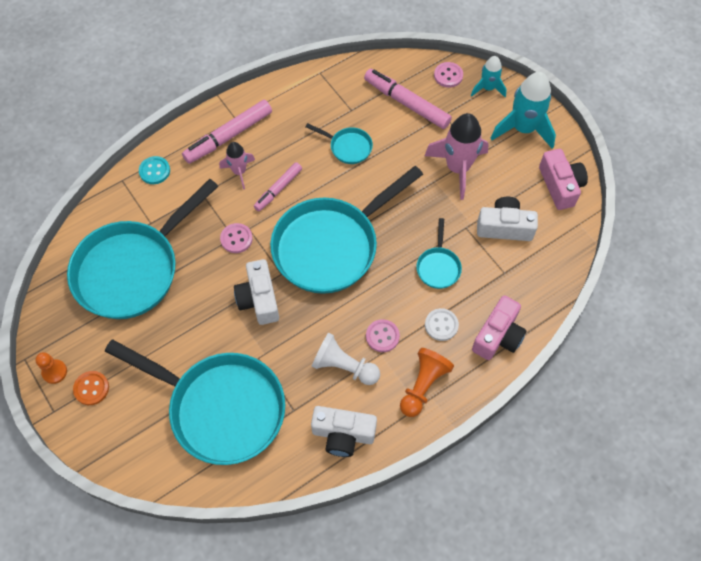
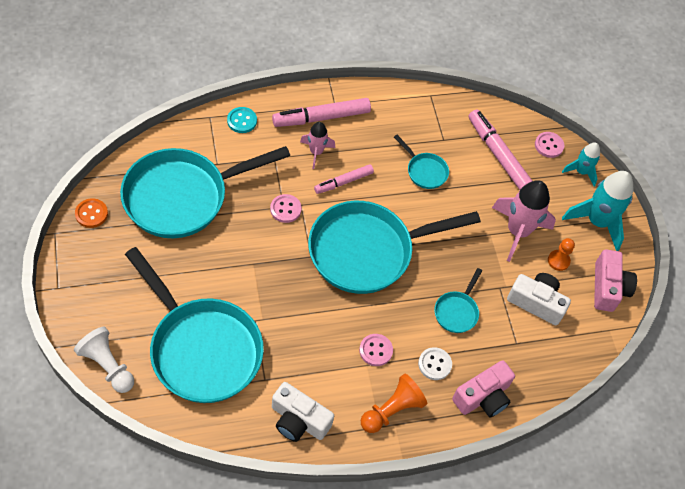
camera: 15 degrees right, 5 degrees down
(54, 372) = (74, 255): orange pawn -> orange pawn (558, 261)
(91, 388) = (99, 282): orange button -> orange button (91, 214)
(259, 299) = (280, 270): white camera -> none
(344, 366) = (328, 361): white pawn -> white pawn (107, 365)

